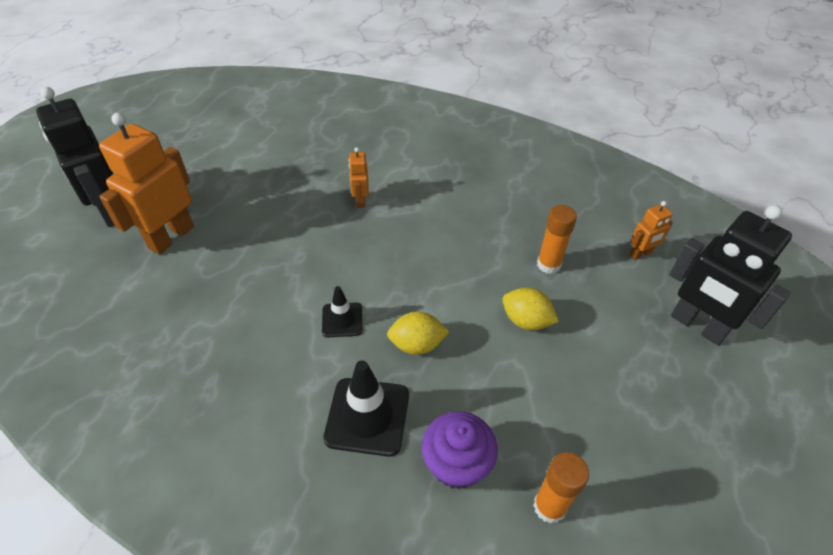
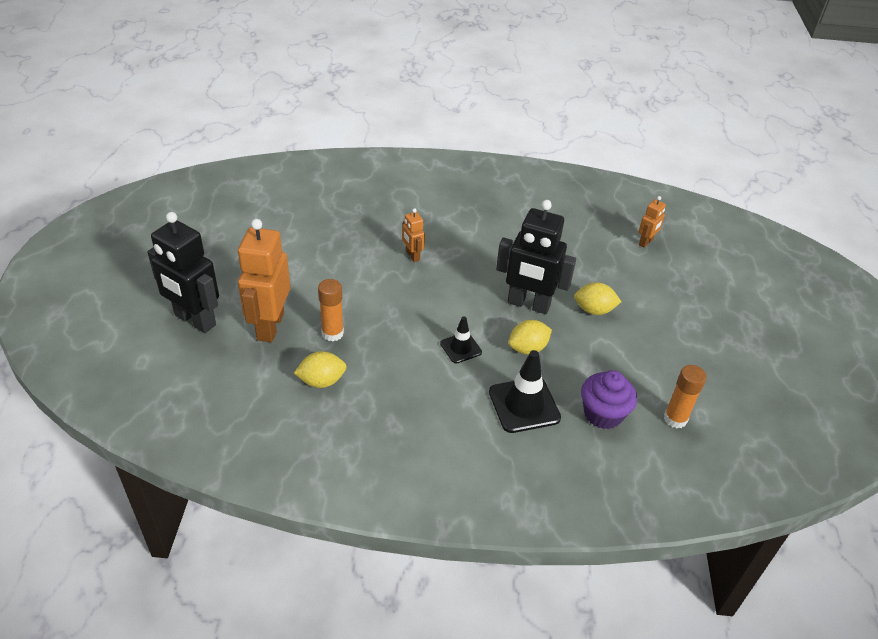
camera: 25 degrees left, 5 degrees down
(174, 312) = (322, 381): none -> yellow lemon
(548, 264) = (587, 267): orange glue stick -> orange glue stick (332, 333)
(697, 326) = (707, 281): black robot -> black robot (528, 304)

